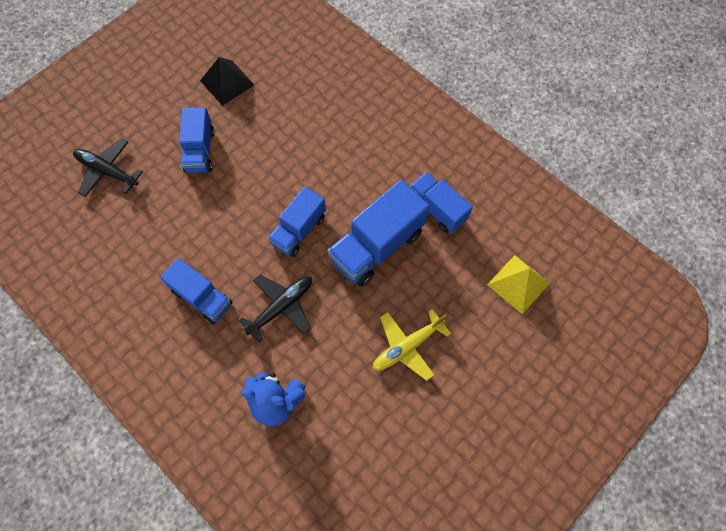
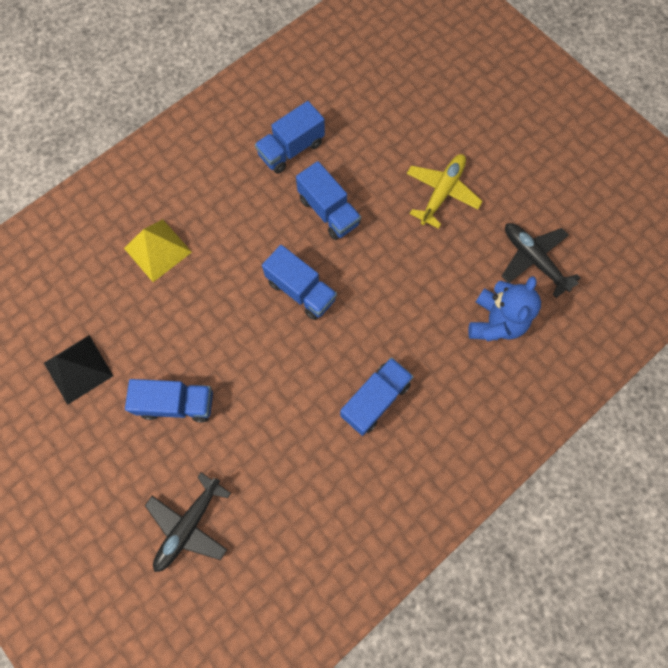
camera: 85 degrees left, 5 degrees up
(281, 307) = (392, 313): black plane -> black plane (534, 260)
(377, 246) = (328, 211): blue truck -> blue truck, size x0.64
(408, 346) = (441, 193): yellow plane -> yellow plane turned 120 degrees counterclockwise
(518, 283) = (382, 88): yellow pyramid -> yellow pyramid (157, 250)

